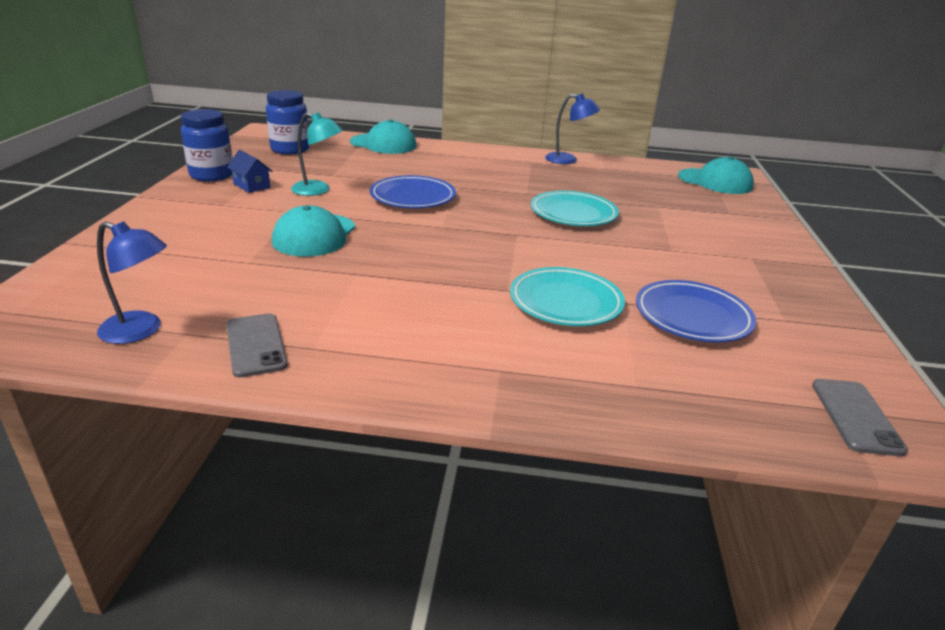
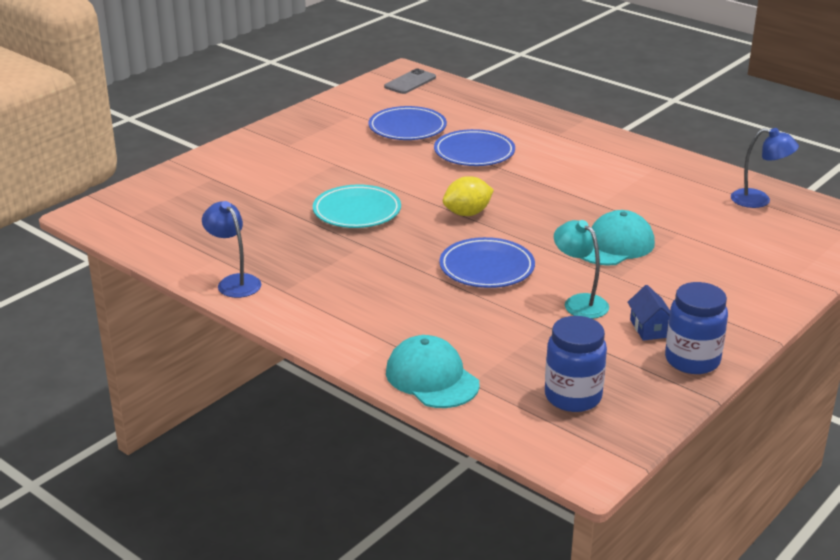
camera: 145 degrees left, 0 degrees up
(141, 331) = (759, 200): blue lamp -> blue lamp turned 150 degrees clockwise
(256, 345) = (689, 176): grey phone -> none
(481, 233) = (467, 213): none -> yellow lemon
(565, 302) = (474, 153): turquoise plate -> blue plate
(715, 181) = (139, 211): turquoise cap -> none

